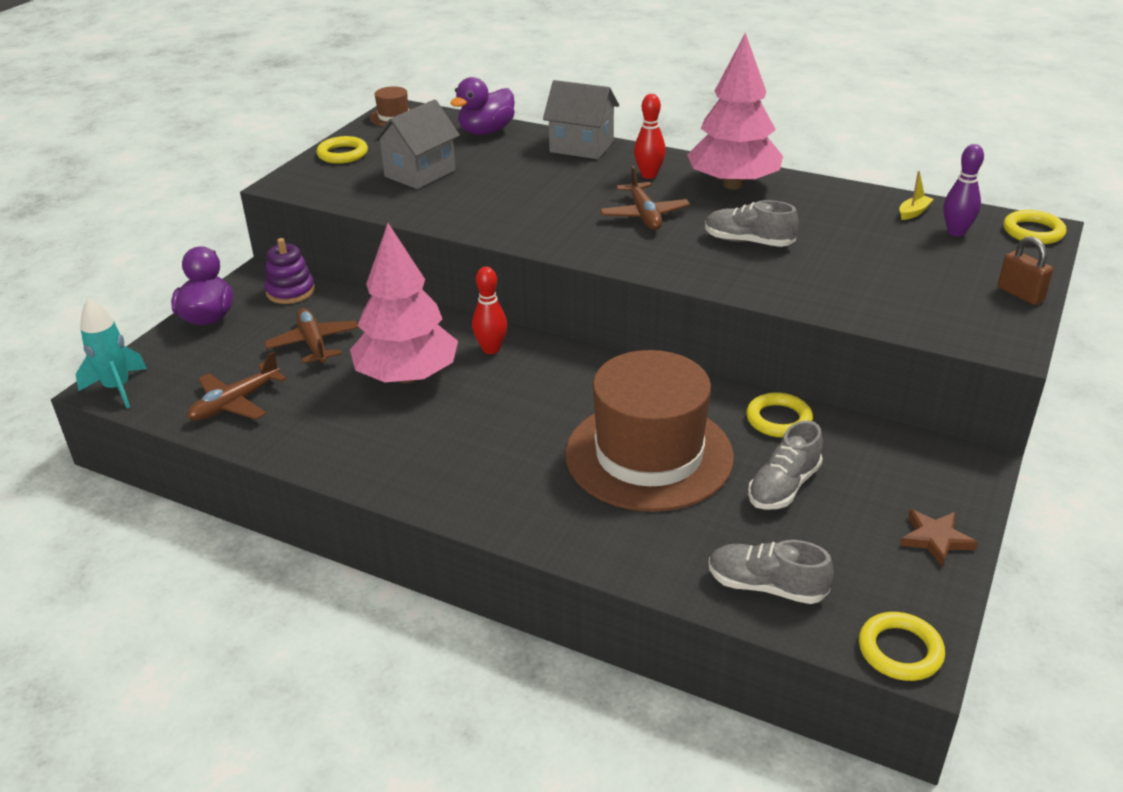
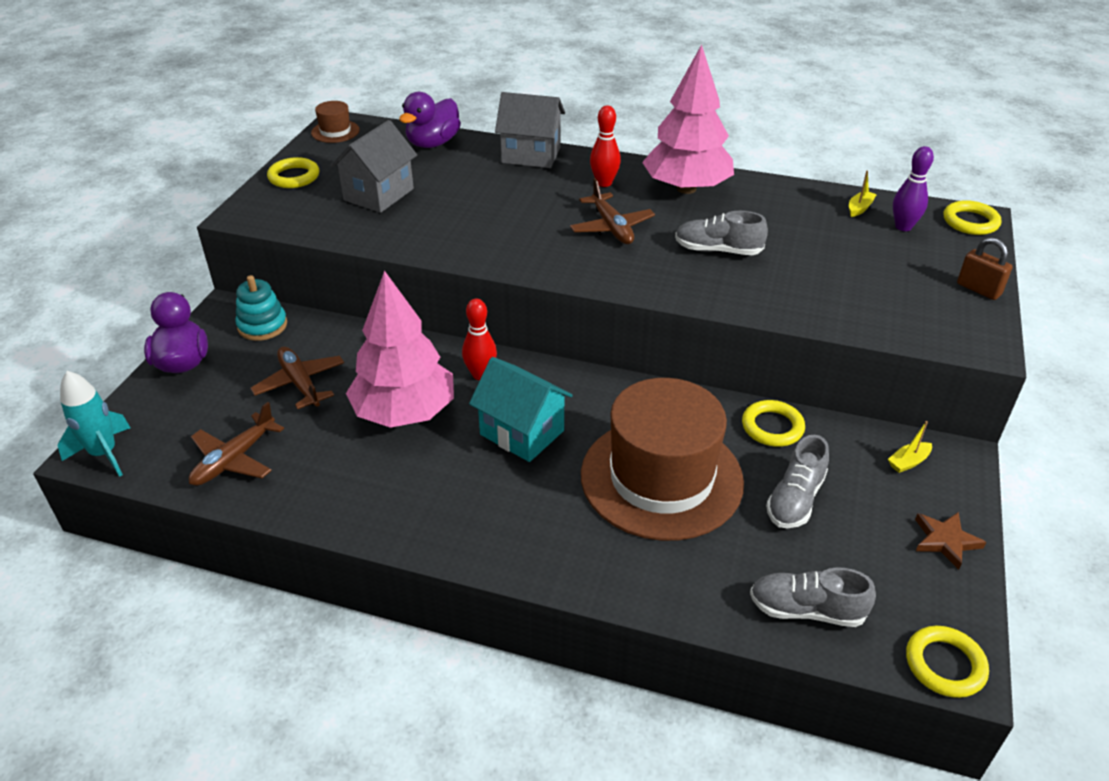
camera: 10 degrees left, 5 degrees up
(290, 291) = (262, 326): purple stacking toy -> turquoise stacking toy
(518, 403) = (522, 432): none -> turquoise house
(916, 463) = (908, 462): none -> yellow boat

